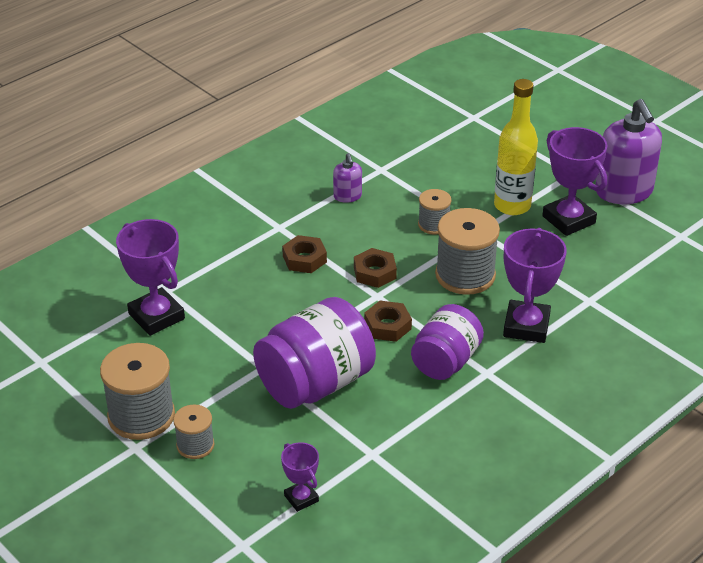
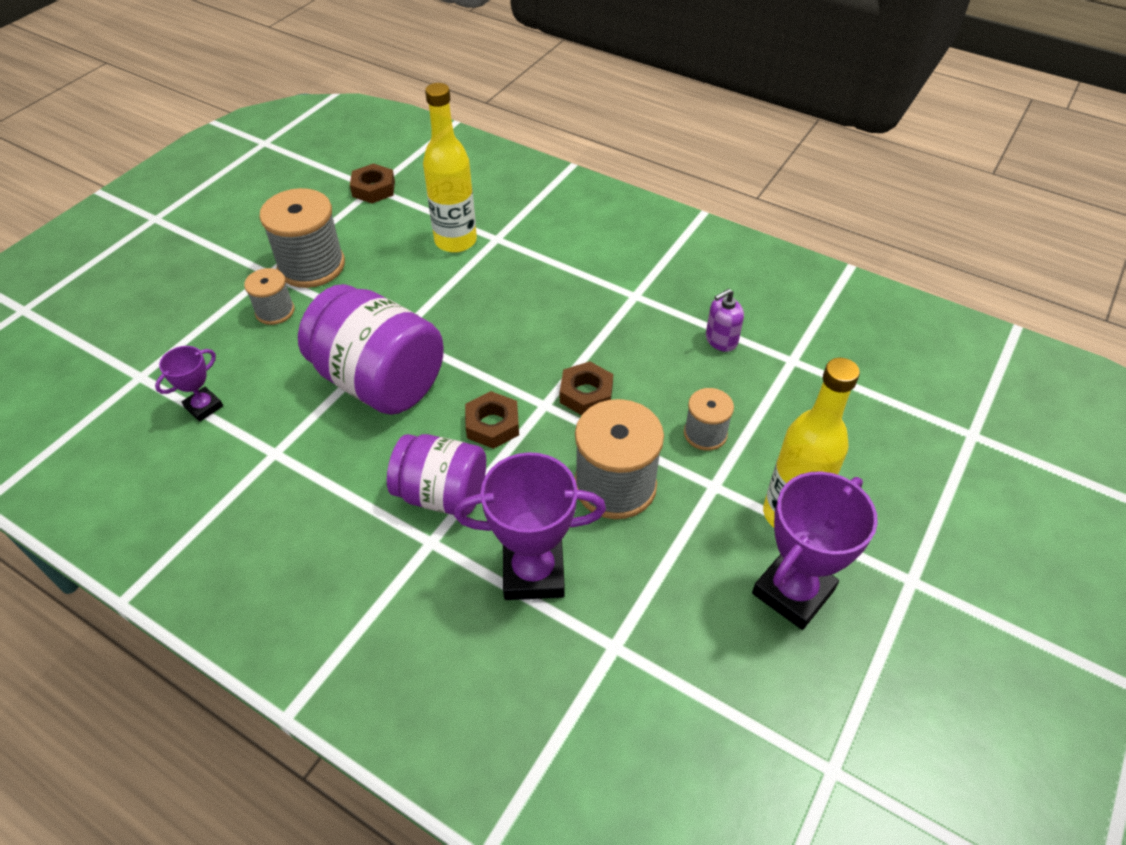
camera: 75 degrees right, 10 degrees up
(156, 316) = (455, 241): purple trophy -> yellow bottle
(304, 259) = (587, 328): brown nut -> brown nut (373, 189)
(624, 191) = (906, 662): purple soap dispenser -> none

